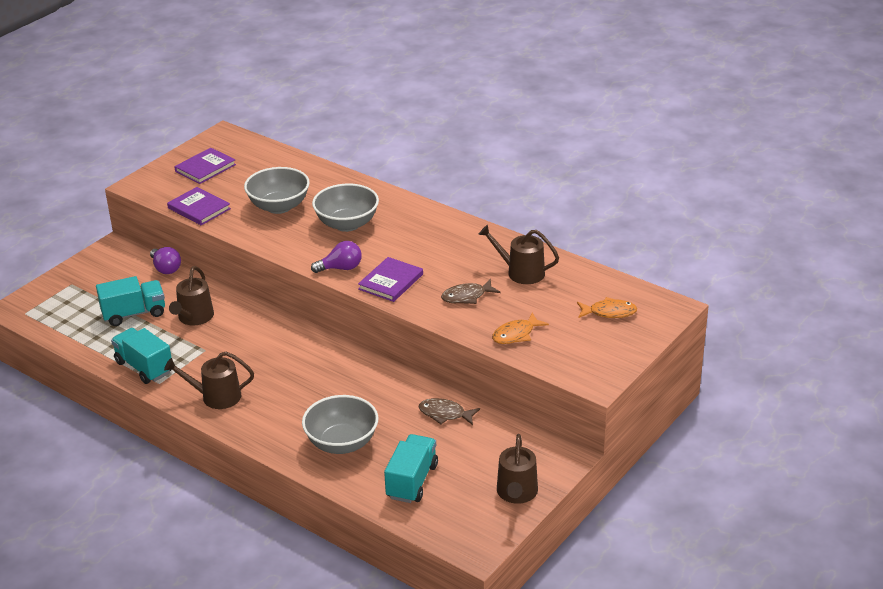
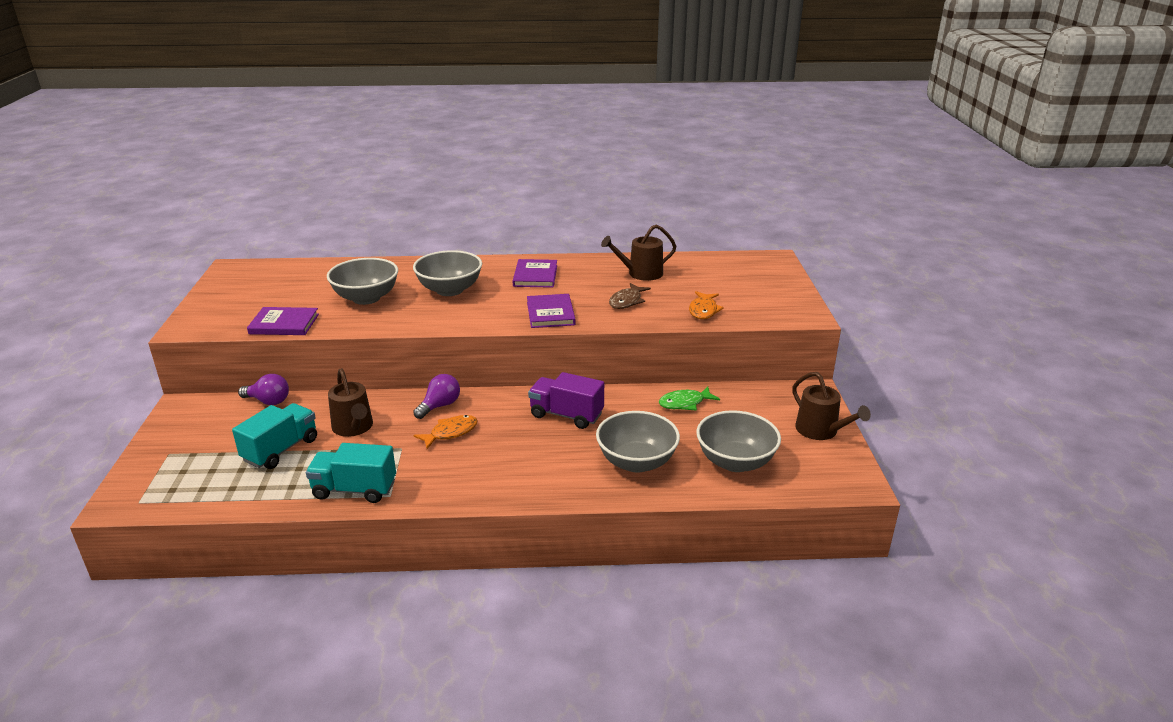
camera: 40 degrees left, 5 degrees down
(205, 168) = (247, 294): purple book -> purple book (535, 276)
(216, 397) = (467, 480): brown watering can -> none
(341, 268) = (492, 319): purple light bulb -> purple light bulb (440, 406)
(344, 379) = (566, 415): none -> purple truck
(412, 481) = (735, 462): turquoise truck -> grey bowl
(445, 414) = (685, 403): brown fish -> green fish
(609, 312) = (741, 275): orange fish -> orange fish (450, 433)

